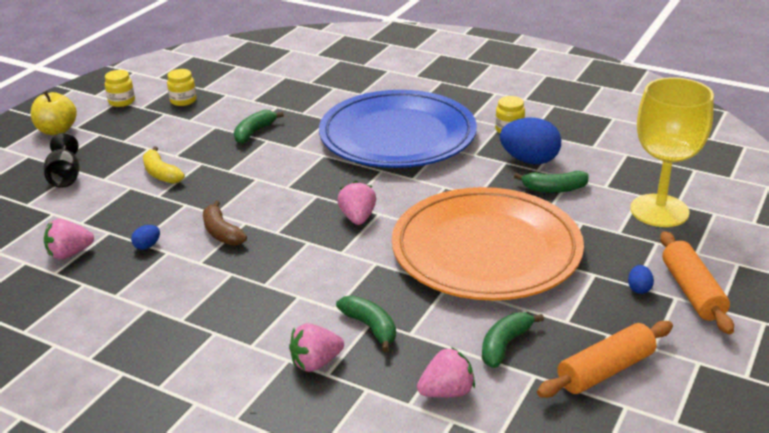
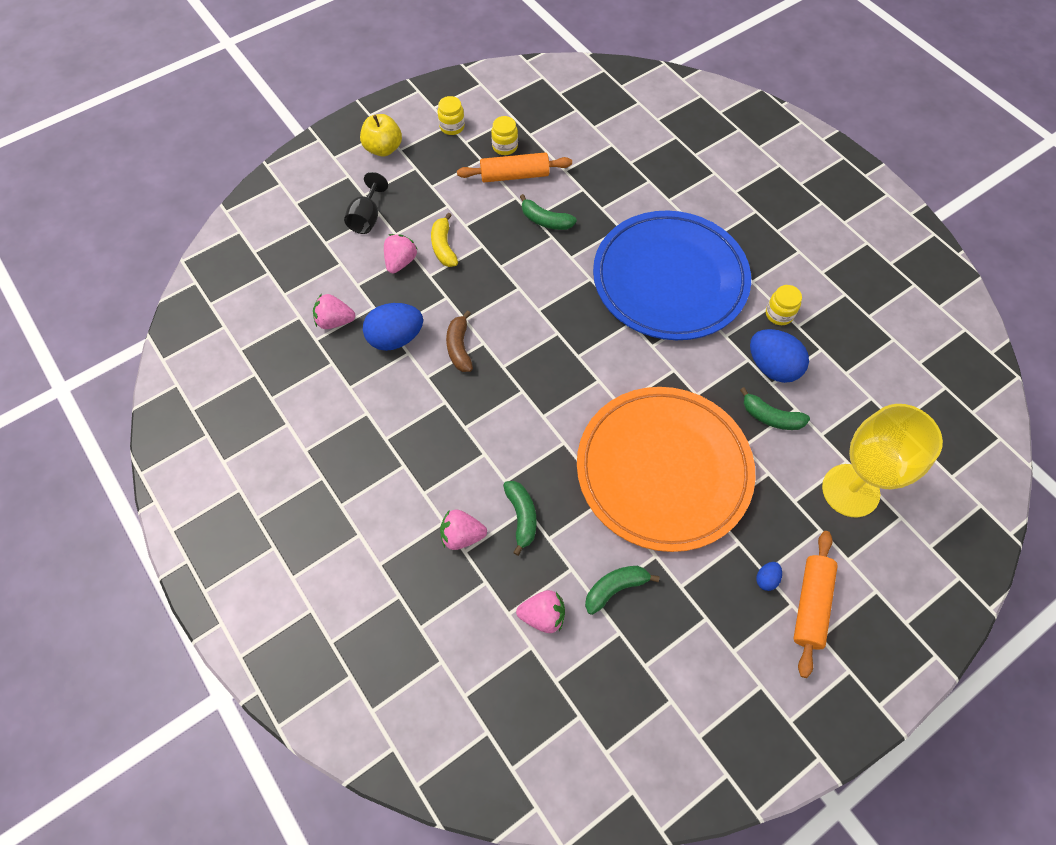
camera: 25 degrees right, 30 degrees up
(147, 246) = (396, 338): blue egg -> blue egg, size x2.26
(254, 132) = (545, 220): green banana -> green banana turned 120 degrees counterclockwise
(358, 218) = (577, 378): pink strawberry -> pink strawberry (400, 262)
(605, 370) = (678, 656): orange rolling pin -> orange rolling pin (514, 175)

